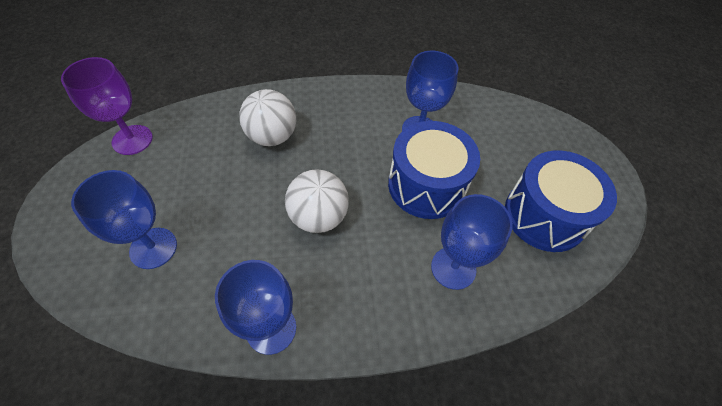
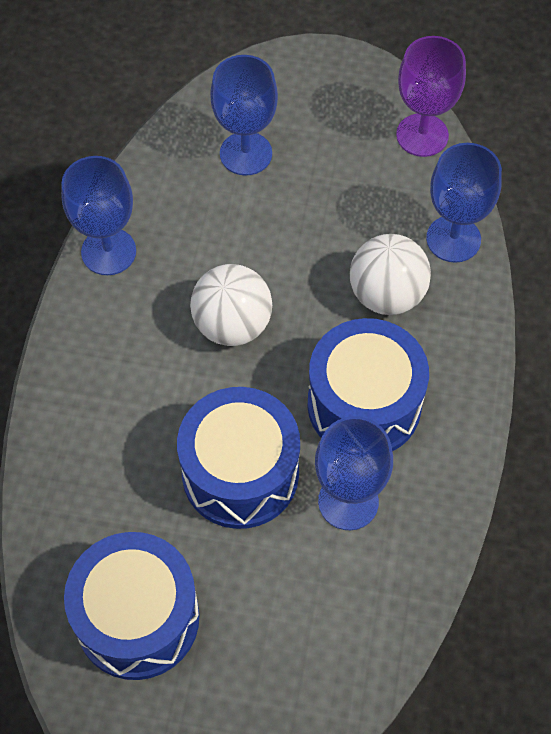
camera: 110 degrees right, 5 degrees up
(355, 134) = (364, 404): none -> blue drum
(453, 268) = (106, 459): blue goblet -> blue goblet (453, 239)

